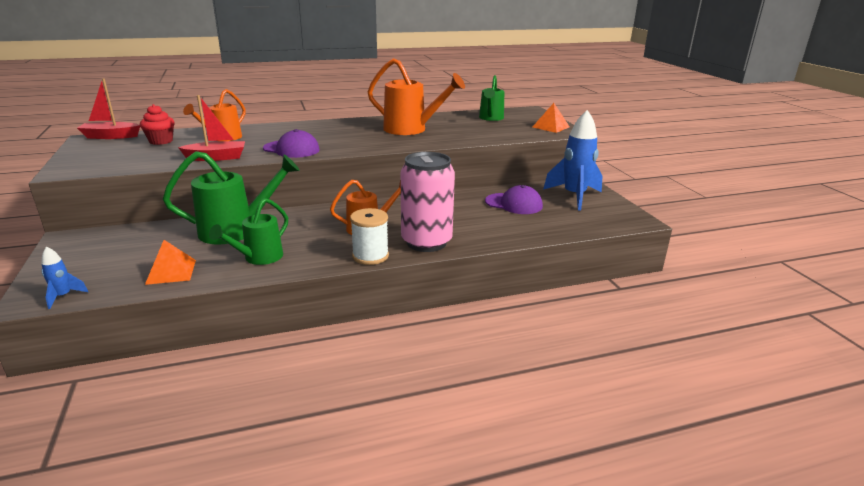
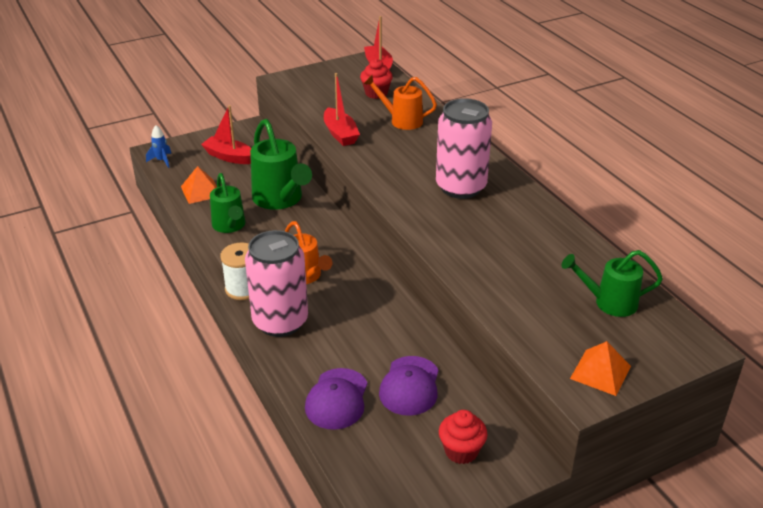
camera: 80 degrees right, 10 degrees up
(116, 252) = (229, 157): none -> red boat
(259, 258) = (230, 226): green watering can -> green watering can turned 135 degrees counterclockwise
(291, 149) = (383, 167): purple cap -> purple cap (337, 399)
(343, 132) = (461, 187): none -> pink can
(411, 129) = (502, 235): orange watering can -> none
(574, 196) = (461, 451): blue rocket -> red cupcake

